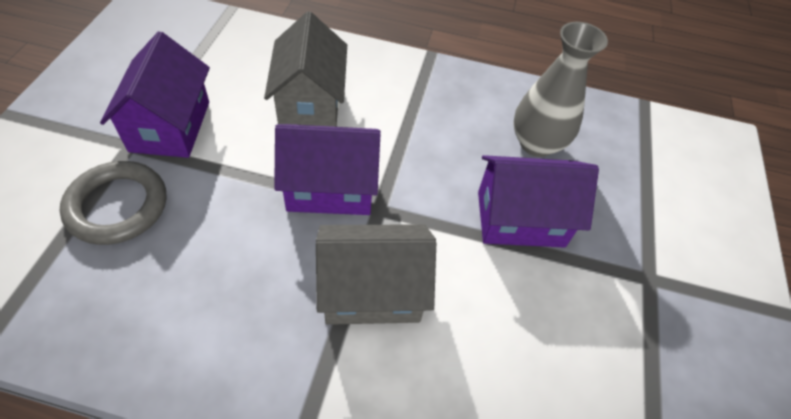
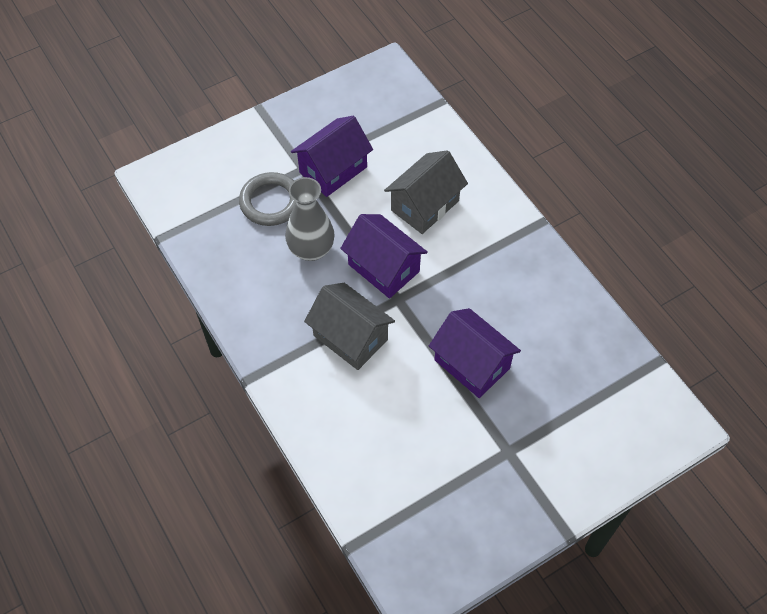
camera: 50 degrees right, 5 degrees up
(536, 143) = (539, 330): grey vase -> grey vase (311, 249)

